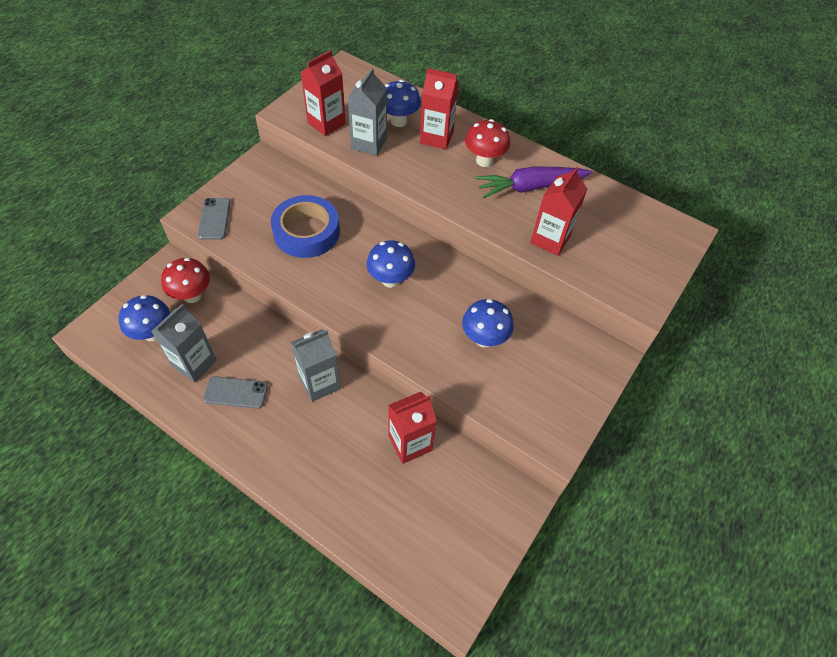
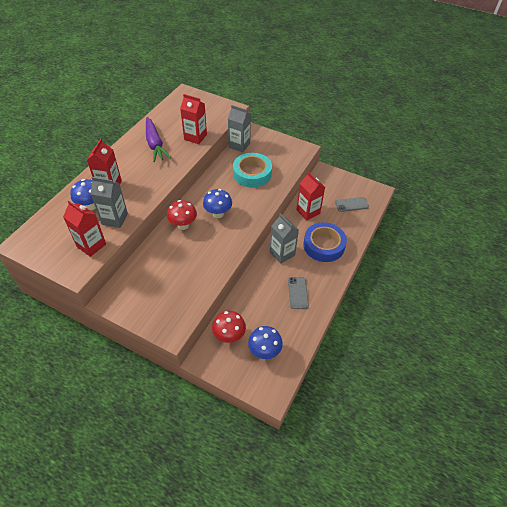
camera: 95 degrees left, 5 degrees down
(194, 363) = (283, 320): grey carton -> grey carton (239, 145)
(214, 219) = (174, 317): grey phone -> grey phone (351, 204)
(306, 232) = (183, 260): blue tape -> blue tape (324, 245)
(484, 161) = (132, 163): red mushroom -> red mushroom (183, 225)
(484, 339) = (252, 173): blue mushroom -> turquoise tape

